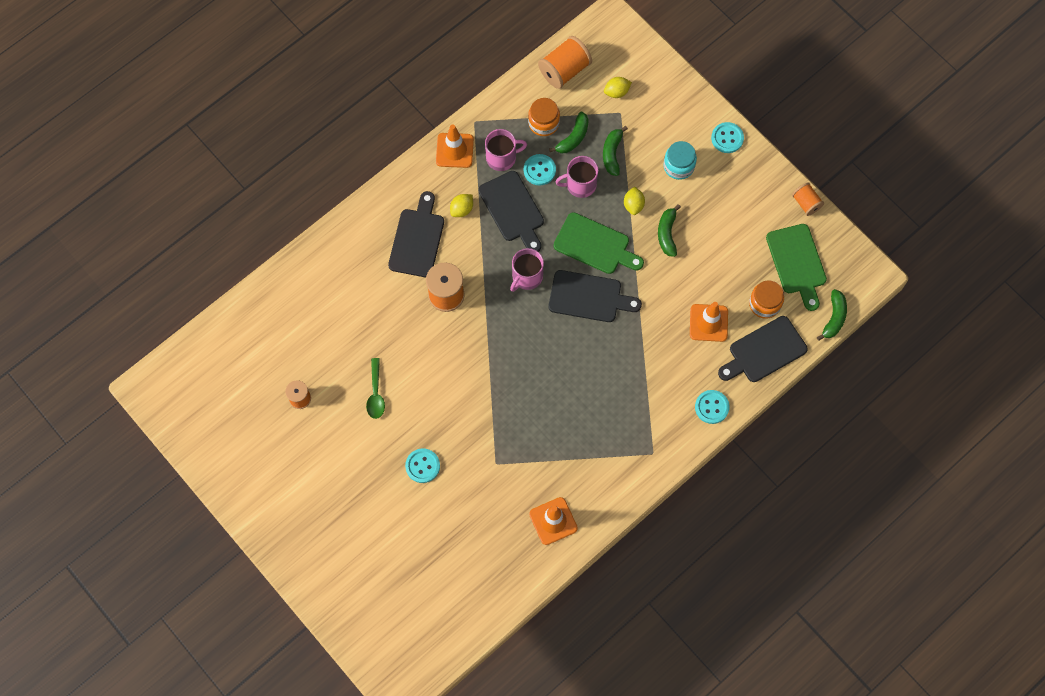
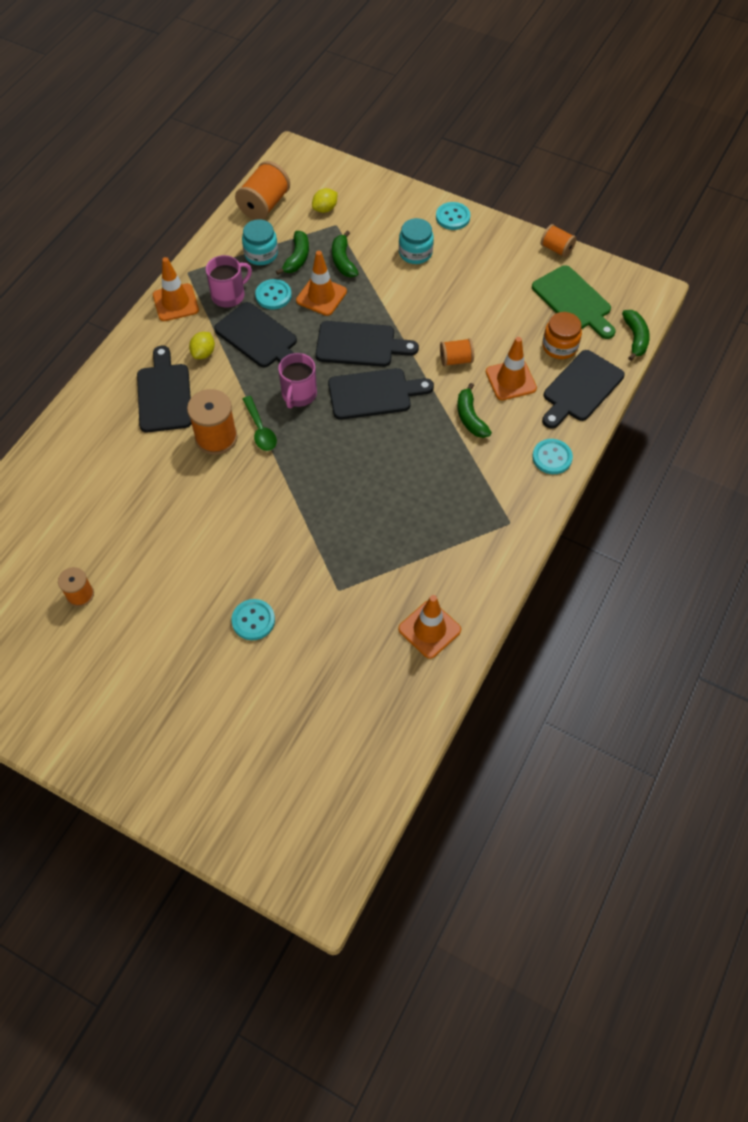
camera: 20 degrees left, 10 degrees down
(376, 393) = (170, 561): green spoon -> green spoon (260, 430)
(543, 123) = (261, 254): orange jar -> turquoise jar
(580, 184) = (321, 296): pink mug -> orange traffic cone
(595, 245) = (360, 345): green cutting board -> black cutting board
(633, 205) = (384, 298): yellow lemon -> none
(667, 234) = (430, 313): green banana -> green banana (470, 417)
(670, 287) = (456, 360): none -> orange spool

